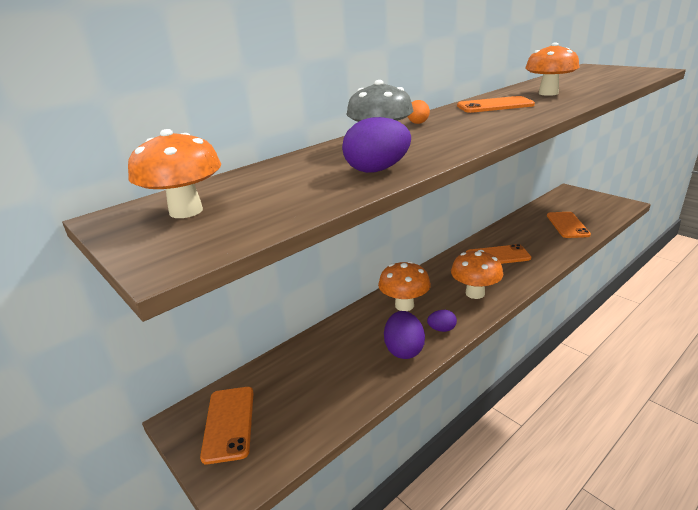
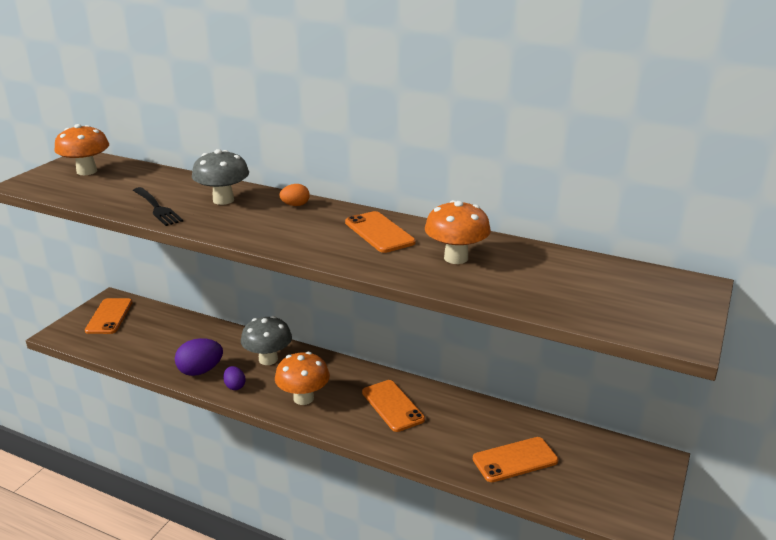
camera: 65 degrees right, 0 degrees up
(229, 423) = (109, 316): orange phone -> orange phone turned 60 degrees counterclockwise
(377, 170) = (157, 208): purple egg -> black fork
(404, 305) = (268, 359): orange mushroom -> grey mushroom

